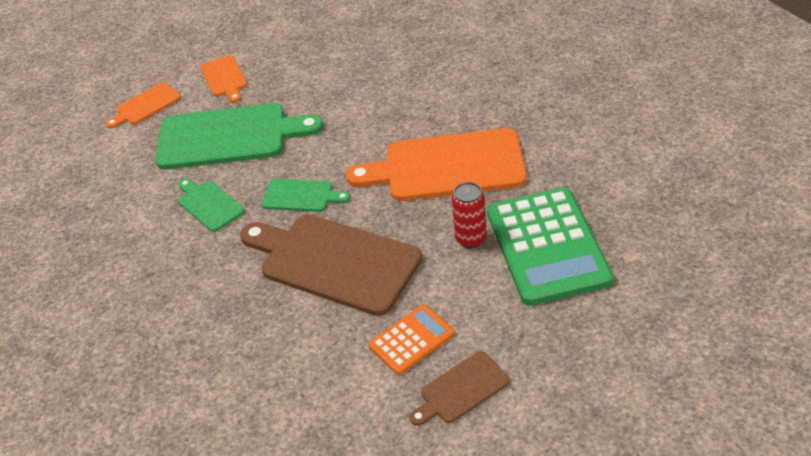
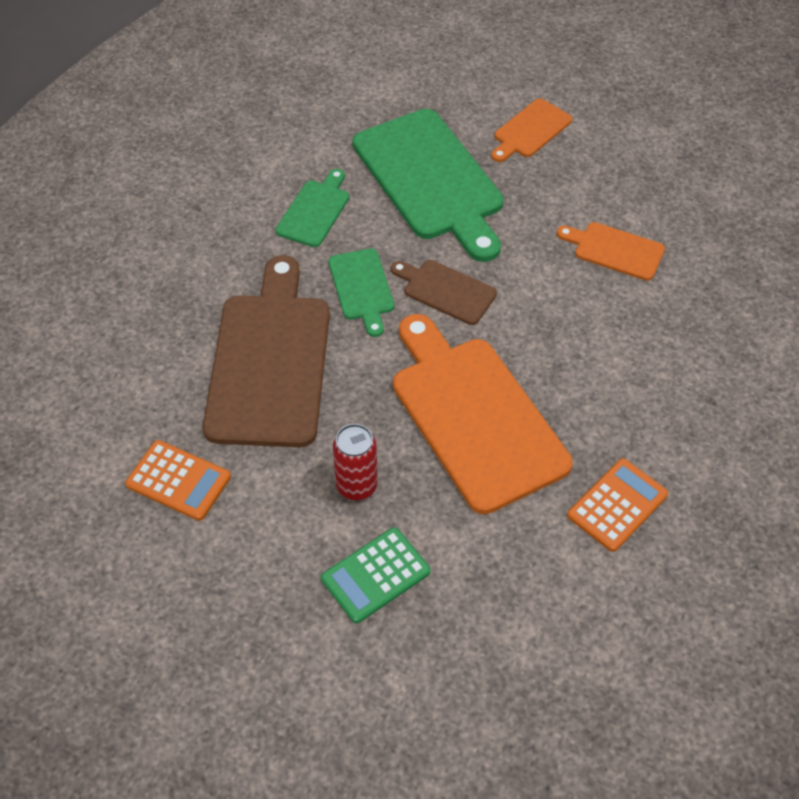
camera: 60 degrees right, 10 degrees up
(146, 105) = (448, 84): orange cutting board -> orange cutting board (615, 250)
(461, 389) = (122, 555): brown cutting board -> brown cutting board (446, 291)
(547, 246) = (375, 575): green calculator -> green calculator, size x0.51
(549, 121) = (617, 505): none -> orange calculator

